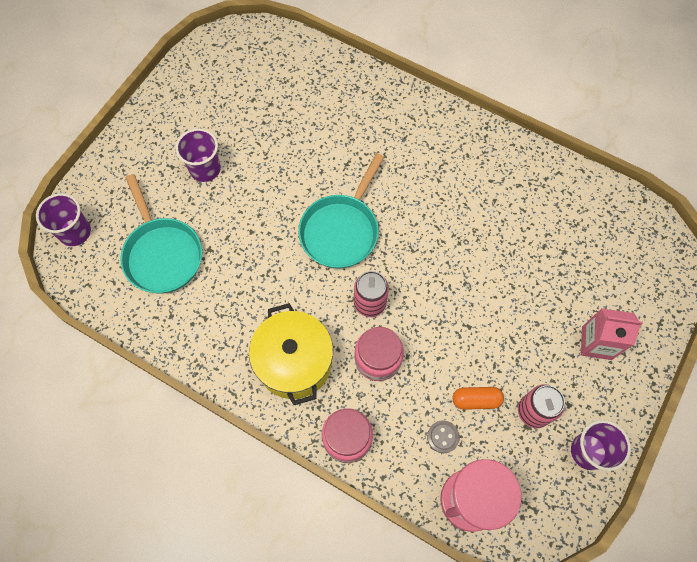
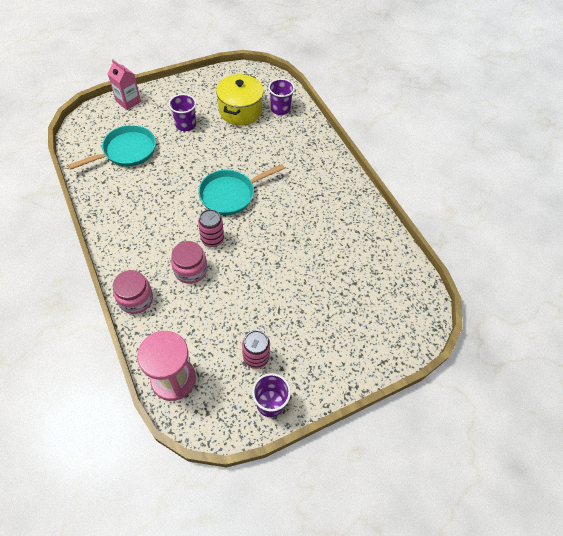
camera: 30 degrees right, 10 degrees down
(75, 232) = (95, 117): purple cup -> purple cup (280, 109)
(162, 254) = (126, 151): turquoise pan -> turquoise pan turned 135 degrees counterclockwise
(294, 362) = (144, 243): yellow pot -> yellow pot (240, 111)
(443, 437) = (189, 335): grey button -> none
(476, 400) = (227, 328): orange capsule -> none
(596, 343) = (330, 346): pink carton -> pink carton (128, 101)

